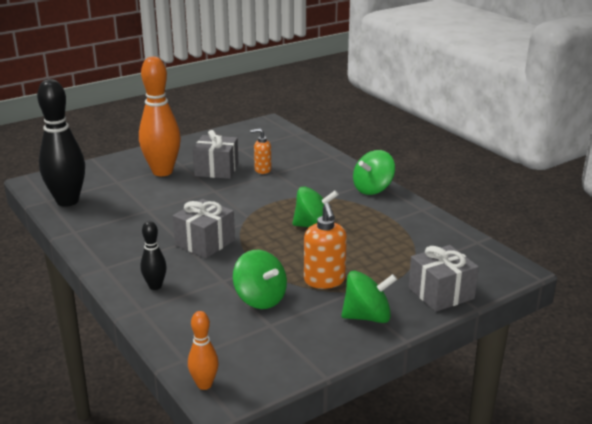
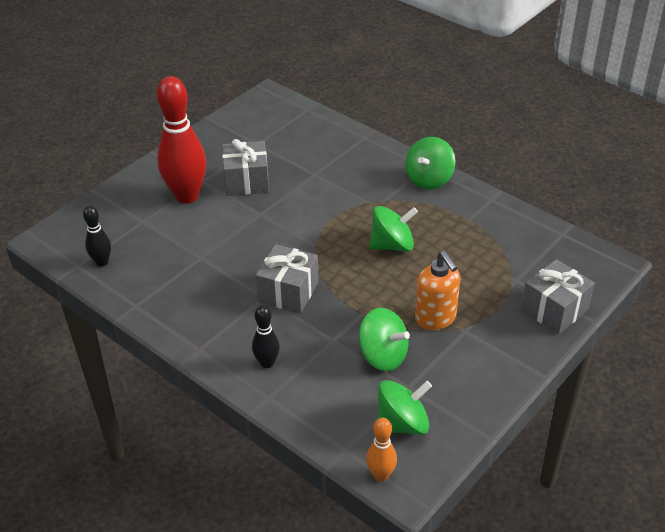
camera: 15 degrees left, 15 degrees up
(67, 201) = (102, 262): black bowling pin -> black bowling pin, size x0.49
(162, 172) = (187, 196): orange bowling pin -> red bowling pin
(262, 170) = (298, 172): orange soap dispenser -> none
(367, 317) = (497, 355): green spinning top -> green spinning top (402, 423)

